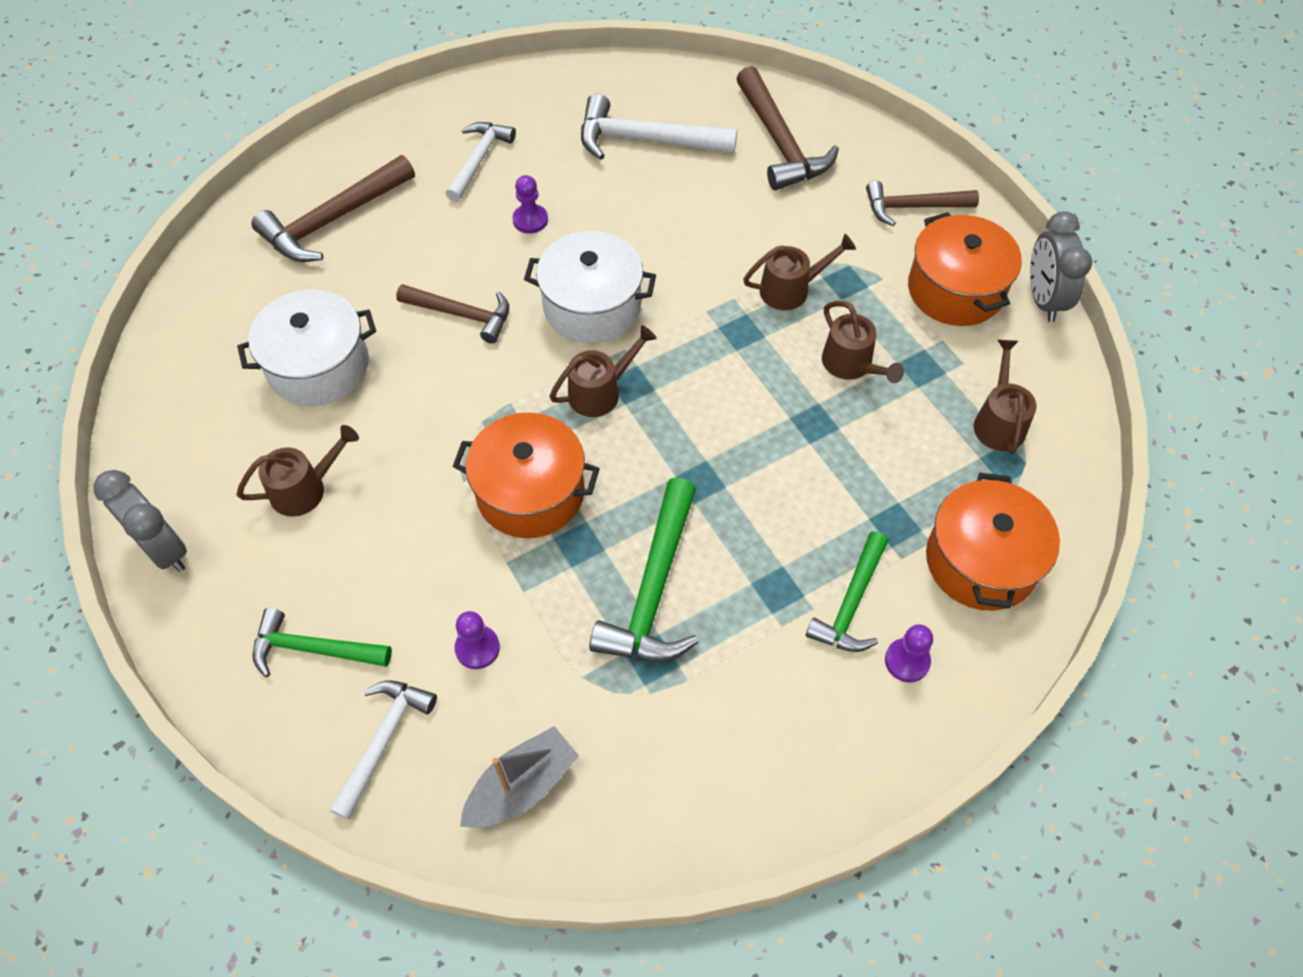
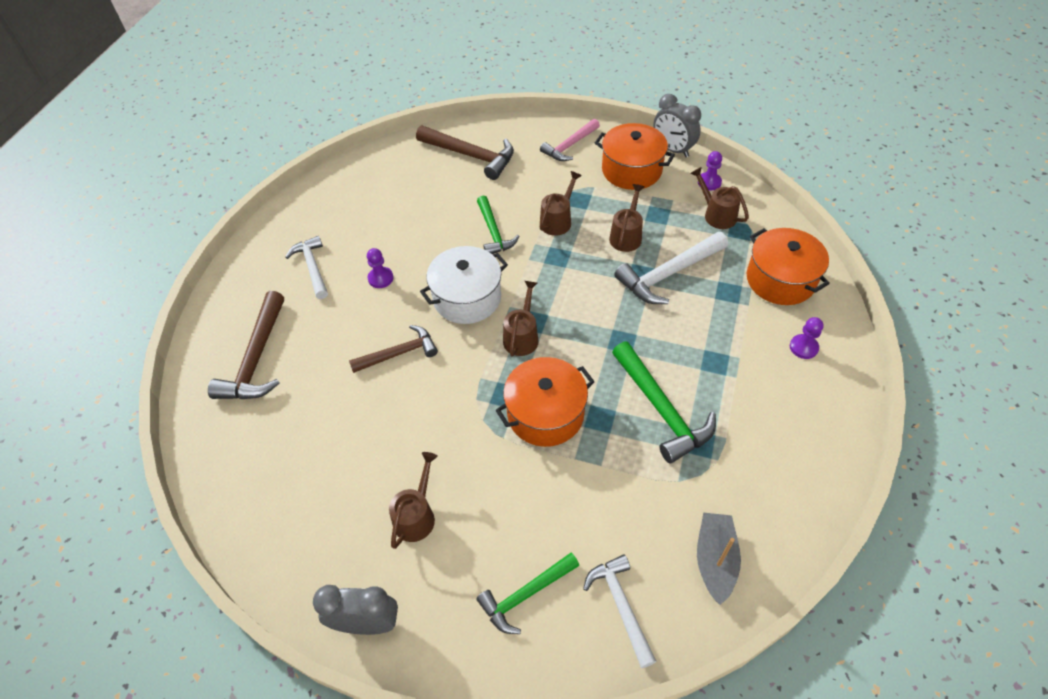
camera: 40 degrees left, 5 degrees down
(319, 366) = (344, 443): white pot -> none
(477, 648) = (612, 514): purple pawn -> purple pawn (709, 182)
(645, 140) = (398, 198): white hammer -> white hammer (668, 274)
(851, 365) = (626, 235): brown watering can -> brown watering can turned 90 degrees counterclockwise
(851, 603) = (752, 342): green hammer -> green hammer (494, 232)
(912, 207) = (569, 146): brown hammer -> pink hammer

